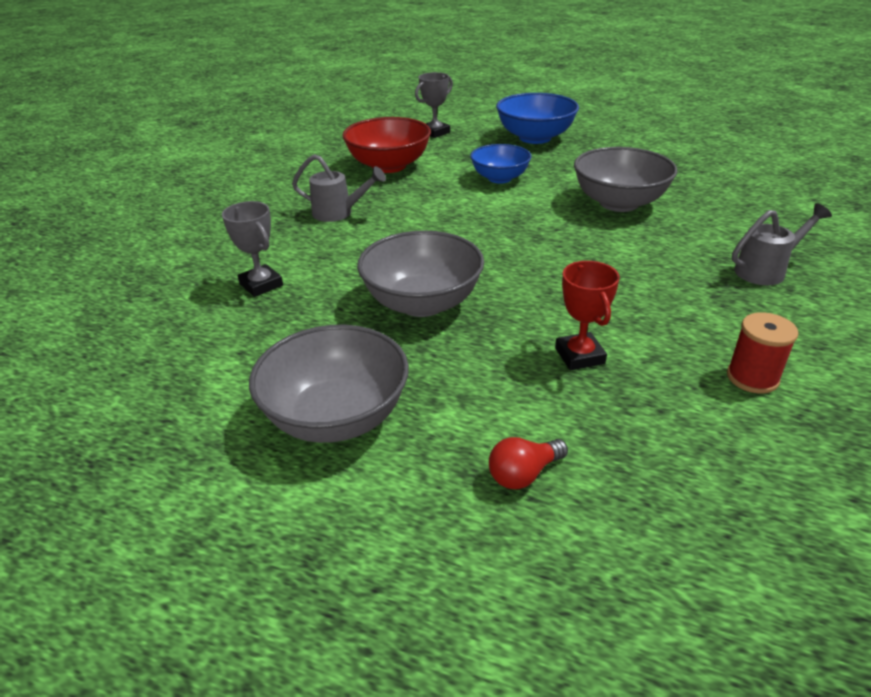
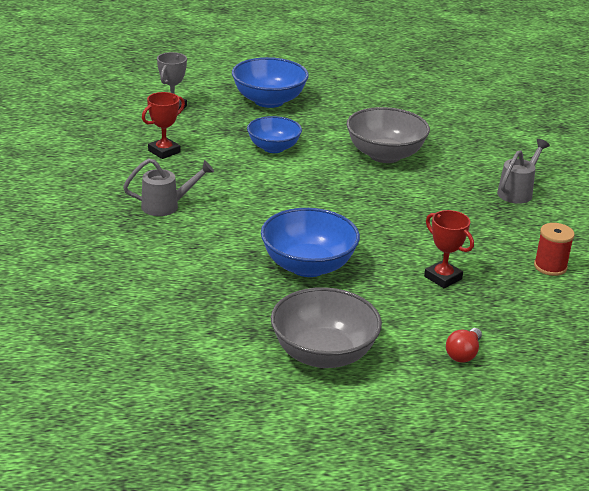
camera: 30 degrees left, 5 degrees down
(261, 285) = (168, 280): grey trophy -> none
(389, 166) = (164, 151): red bowl -> red trophy
(422, 303) = (308, 266): grey bowl -> blue bowl

